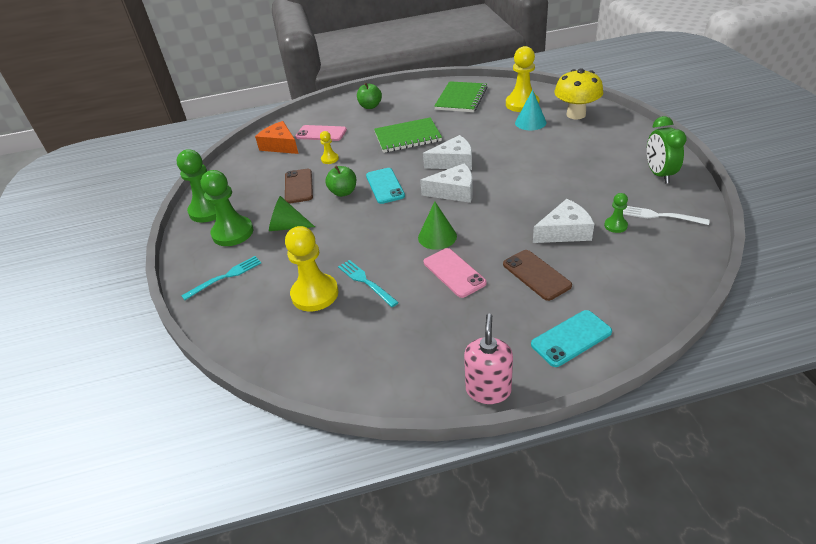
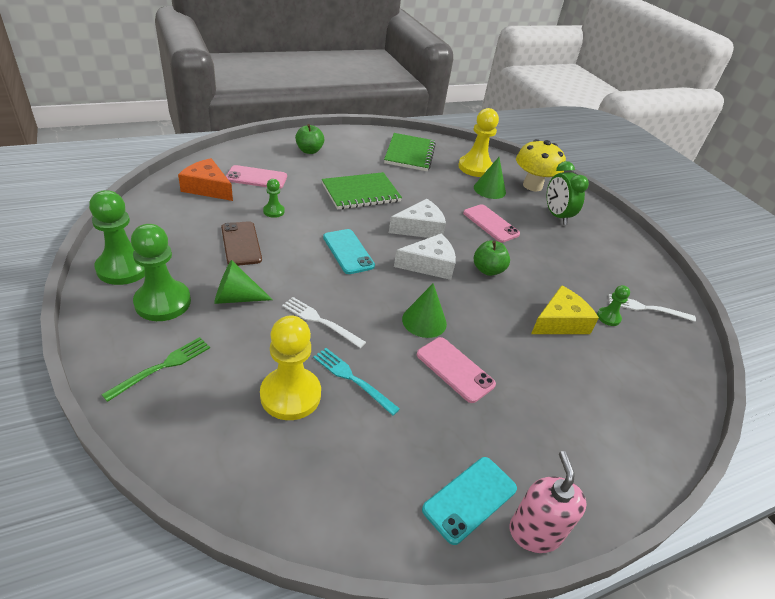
camera: 20 degrees left, 0 degrees up
(225, 277) = (162, 367): turquoise fork -> green fork
(330, 159) = (274, 211): yellow pawn -> green pawn
(343, 192) = (299, 256): green apple -> green apple (488, 270)
(349, 240) = (320, 321): none -> white fork
(522, 152) = (490, 223): none -> pink phone
(530, 122) = (489, 189): turquoise cone -> green cone
(536, 275) = (546, 375): brown phone -> none
(564, 232) = (560, 322): white cheese -> yellow cheese
(571, 338) = (605, 458): turquoise phone -> turquoise phone (470, 499)
(659, 174) = (631, 261): green clock -> green clock (556, 216)

